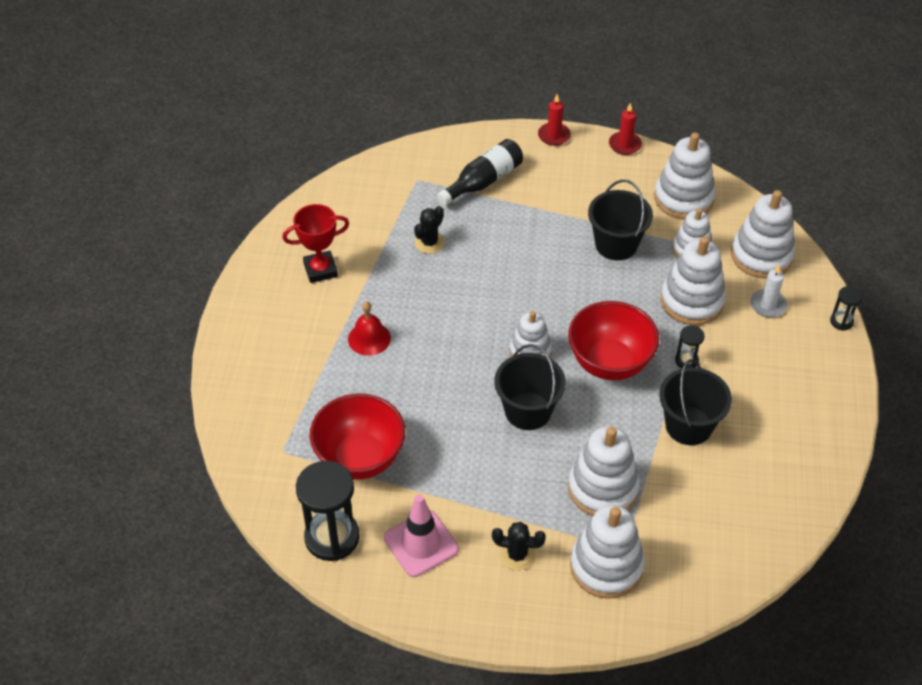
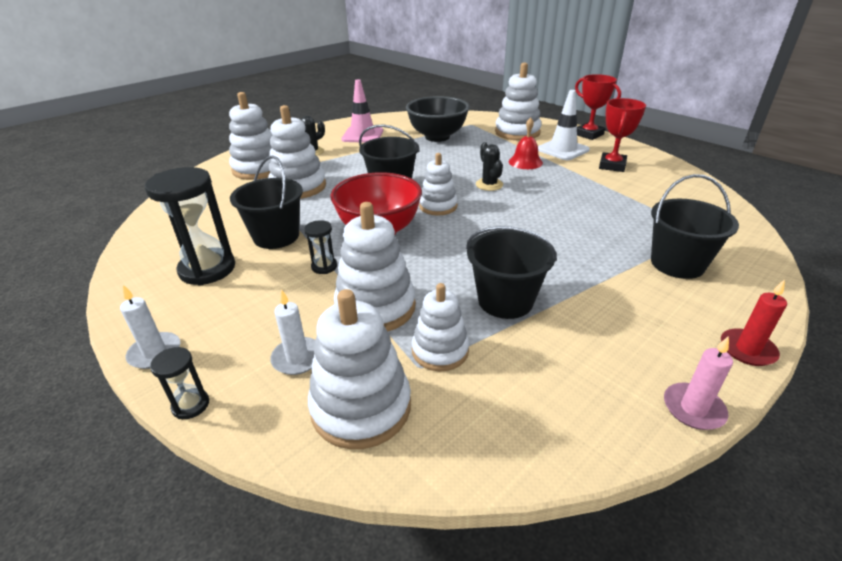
camera: 130 degrees right, 15 degrees down
(233, 320) = (589, 134): none -> red trophy
(305, 323) = (563, 150): none -> white traffic cone
(332, 537) = (402, 121): black hourglass -> black hourglass (207, 269)
(360, 458) = (437, 137): red bowl -> black bowl
(429, 242) = (605, 209): black cactus -> black cactus (489, 185)
(483, 181) = (677, 264): black bottle -> black bucket
(625, 145) = (693, 408): red candle -> pink candle
(683, 198) = (531, 400): white stacking toy -> white stacking toy (517, 132)
(843, 373) = (155, 352): none -> white candle

